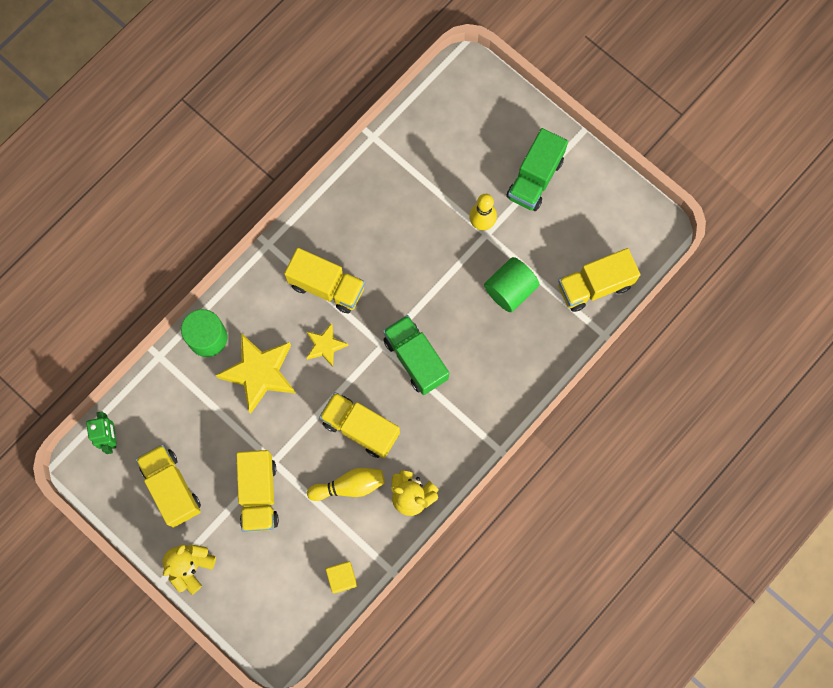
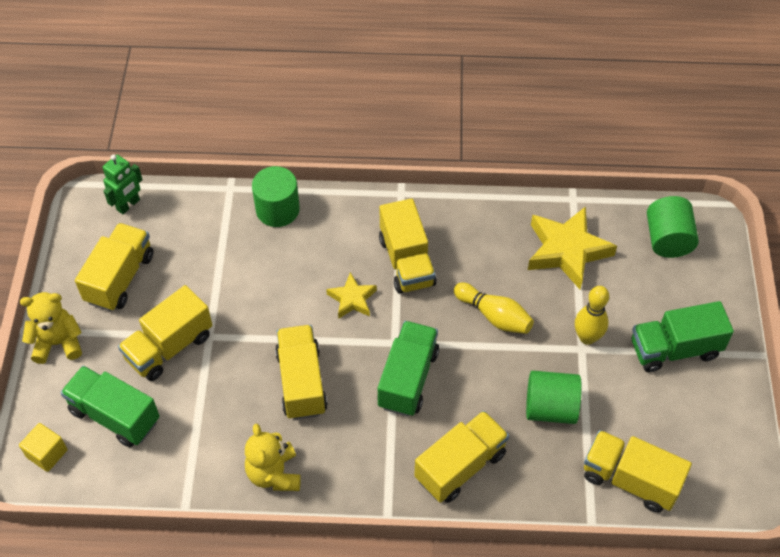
camera: 50 degrees right, 20 degrees down
(259, 373) = (281, 268): yellow star -> yellow star (567, 251)
(283, 567) = (114, 416): none -> green truck
(342, 578) = (143, 473): yellow cube -> yellow cube (47, 453)
(349, 486) = (238, 413): yellow bowling pin -> yellow bowling pin (494, 316)
(456, 107) = (667, 239): none -> green cylinder
(502, 377) = (460, 466): none -> yellow truck

